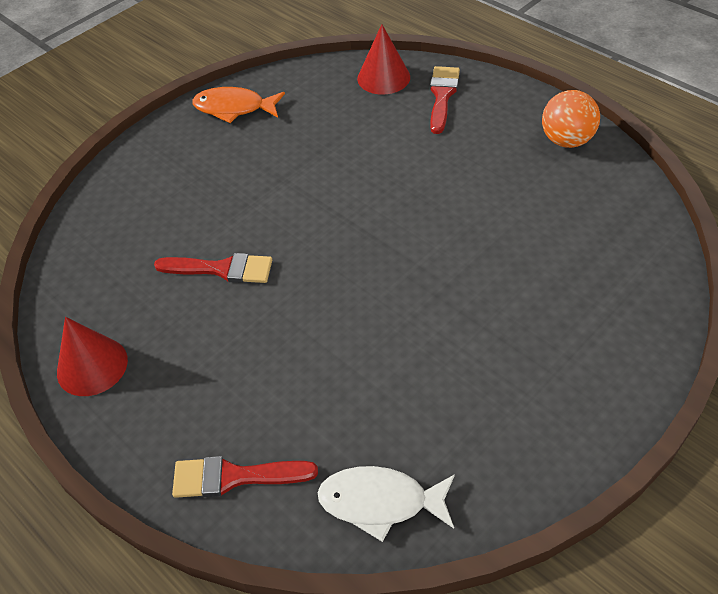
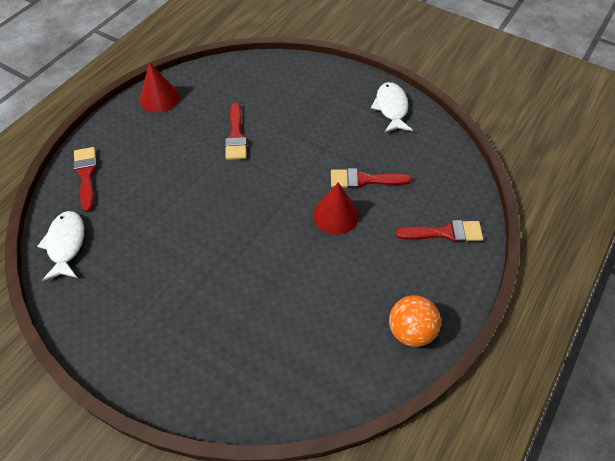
camera: 75 degrees right, 5 degrees up
(234, 108) = (391, 108): orange fish -> white fish
(347, 148) = (364, 180): none -> red brush
(383, 77) = (456, 190): red cone -> red cone (335, 215)

